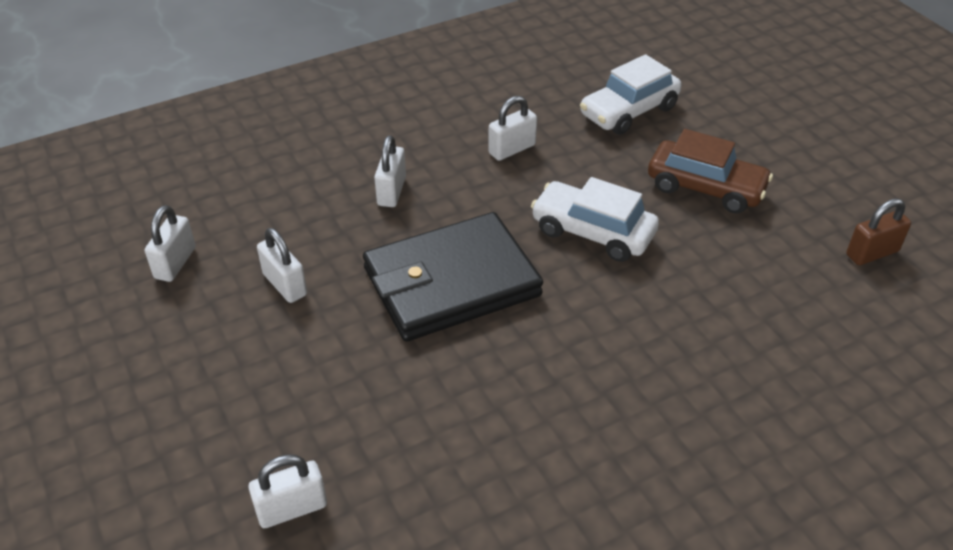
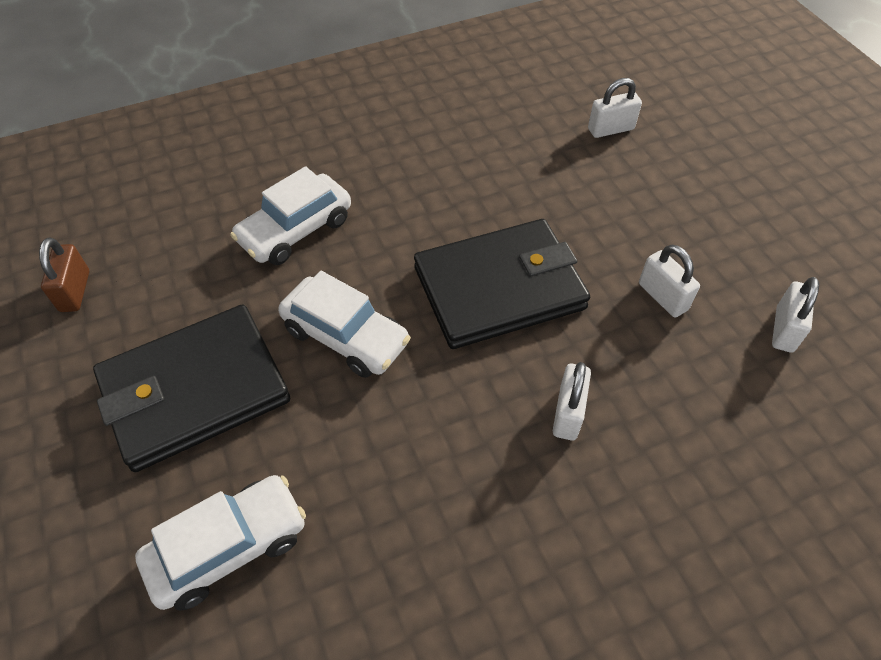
camera: 175 degrees left, 10 degrees up
(512, 149) = (413, 478): white padlock -> none
(684, 327) = (296, 230): none -> white car
(705, 188) = (194, 390): brown car -> black wallet
(872, 253) = (75, 291): brown padlock -> brown padlock turned 75 degrees counterclockwise

